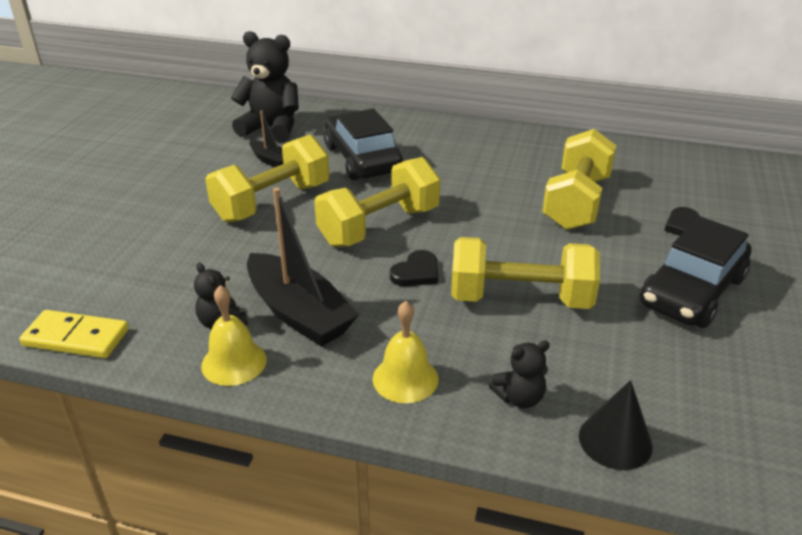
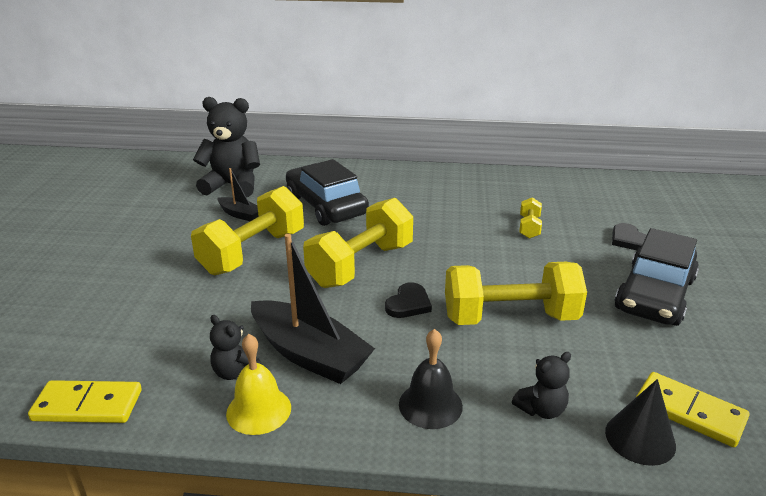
camera: 10 degrees left, 5 degrees down
(405, 378) = (430, 405): yellow bell -> black bell
(576, 202) = (529, 227): yellow dumbbell -> yellow dumbbell, size x0.46
(681, 421) = (689, 412): none -> yellow domino

